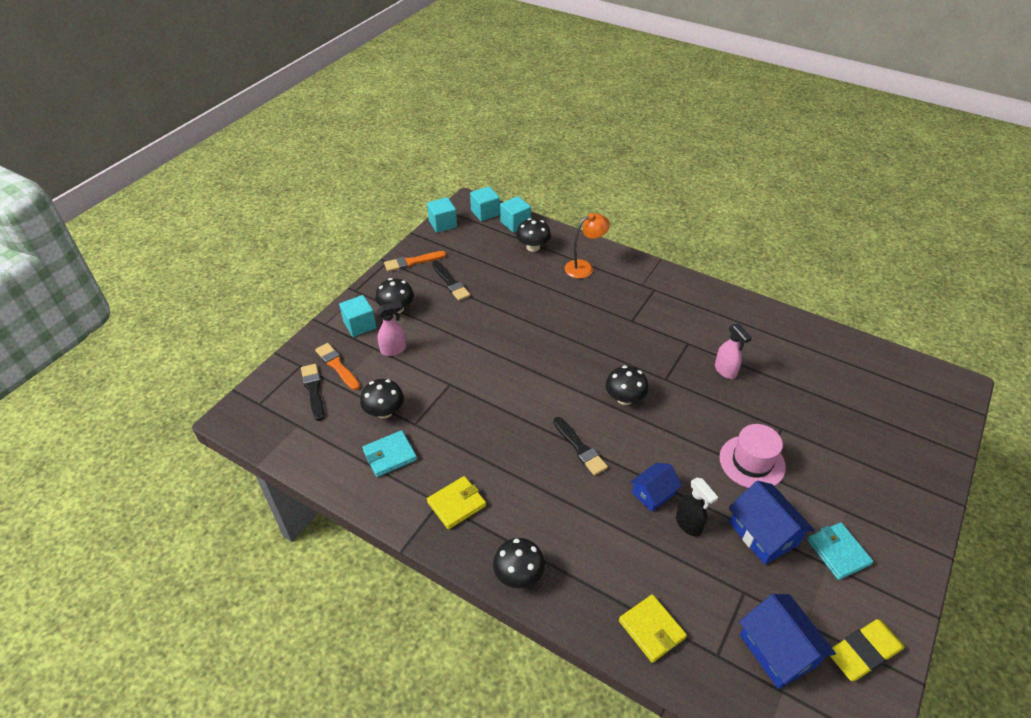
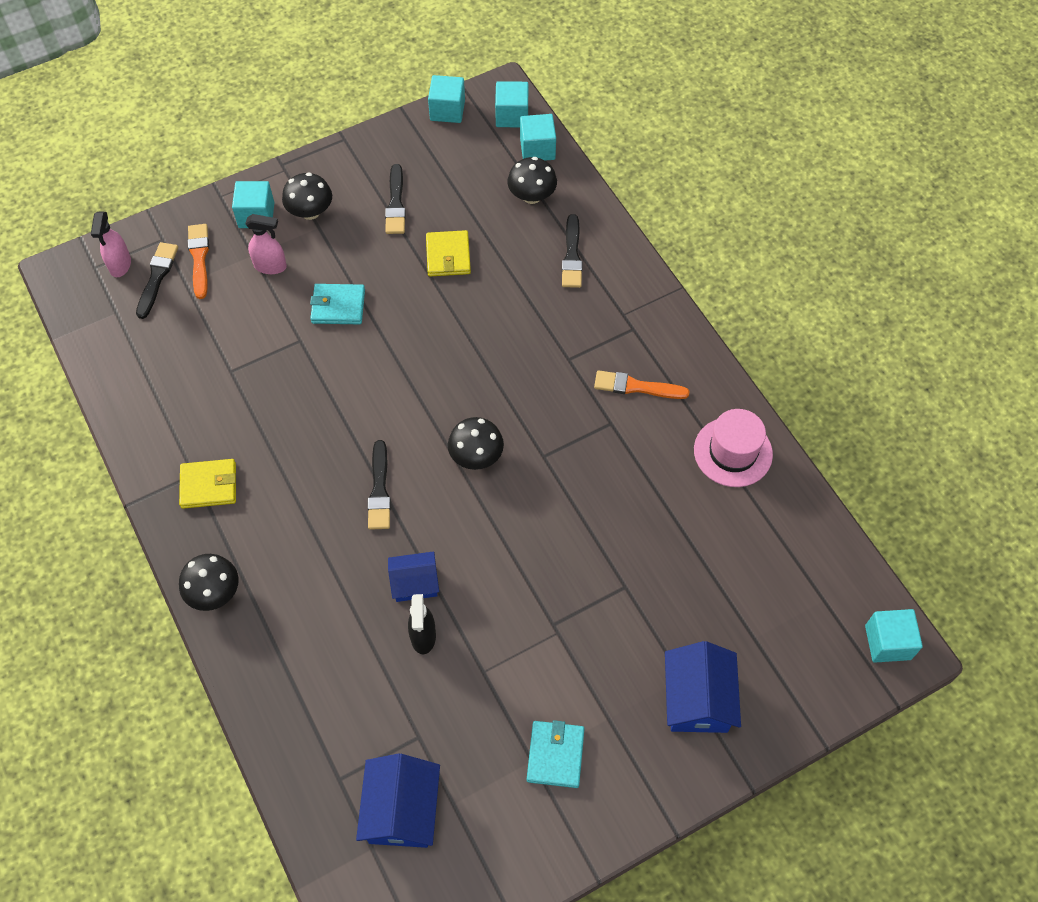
camera: 30 degrees right, 15 degrees up
(384, 411) = (210, 340): black mushroom -> none
(390, 455) = (181, 395): turquoise wallet -> turquoise wallet (338, 306)
(412, 262) = (372, 152): orange brush -> orange brush (636, 387)
(584, 267) = (572, 255): orange lamp -> black brush
(651, 629) = (297, 718): yellow wallet -> yellow wallet (448, 256)
(725, 371) = (624, 482): pink spray bottle -> pink spray bottle (120, 265)
(752, 462) = (553, 607): pink hat -> pink hat (733, 452)
(763, 533) = (493, 690): blue house -> blue house (697, 699)
(863, 652) = (485, 863): yellow eraser -> none
(946, 385) = (888, 642): none -> turquoise cube

